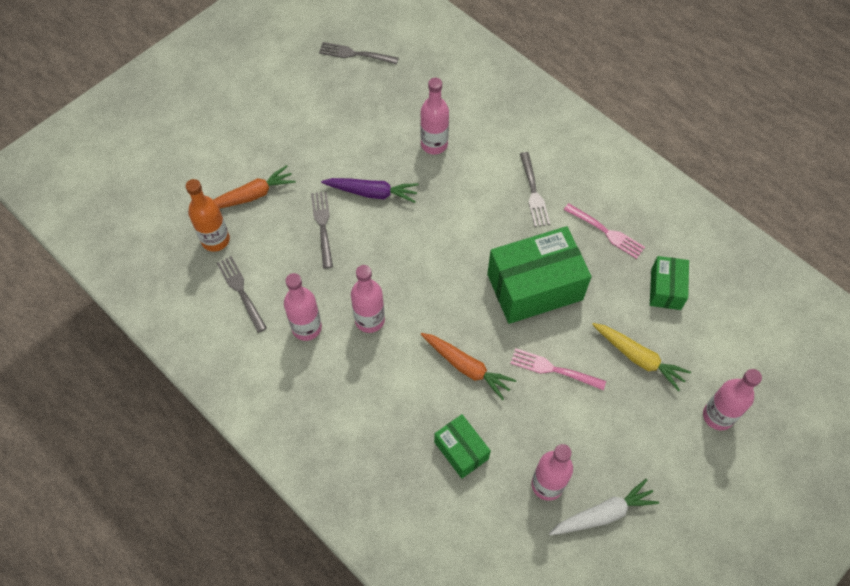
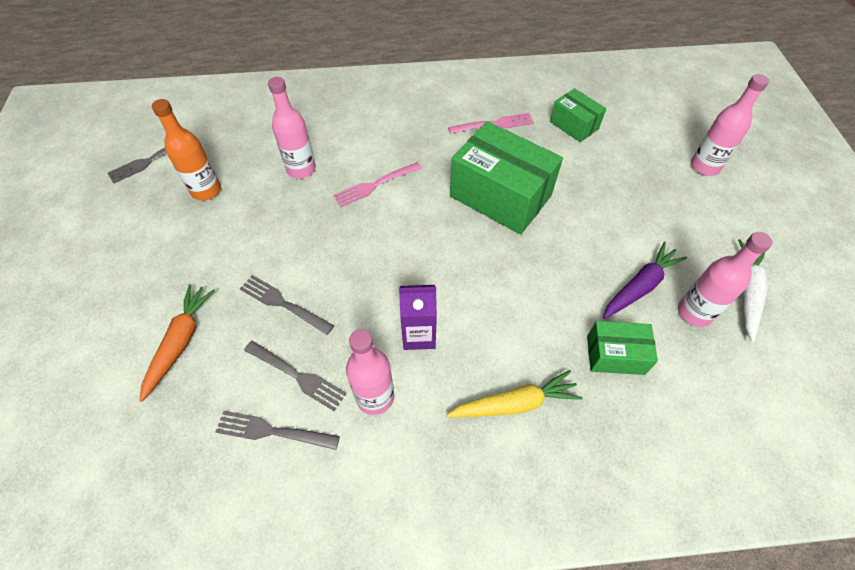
camera: 50 degrees left, 5 degrees down
(215, 240) = (188, 413): orange bottle -> orange bottle (206, 190)
(369, 320) = (419, 335): pink bottle -> purple carton
(372, 193) = (294, 242): purple carrot -> purple carrot (640, 286)
(466, 367) = (534, 293): orange carrot -> none
(533, 192) = (415, 140): grey fork -> grey fork (296, 376)
(534, 287) = (500, 196): green box -> green box turned 75 degrees counterclockwise
(554, 369) = (587, 234): pink fork -> pink fork (375, 185)
(638, 358) = (619, 177): yellow carrot -> yellow carrot (514, 403)

